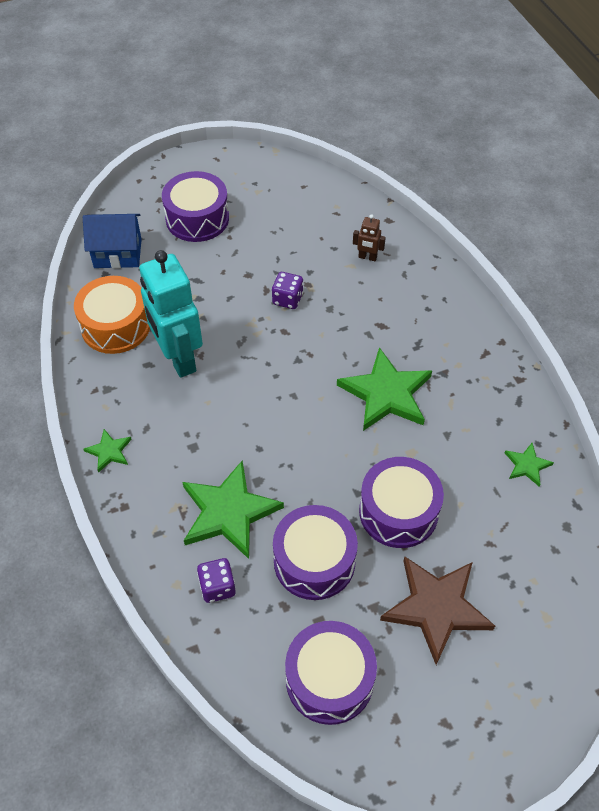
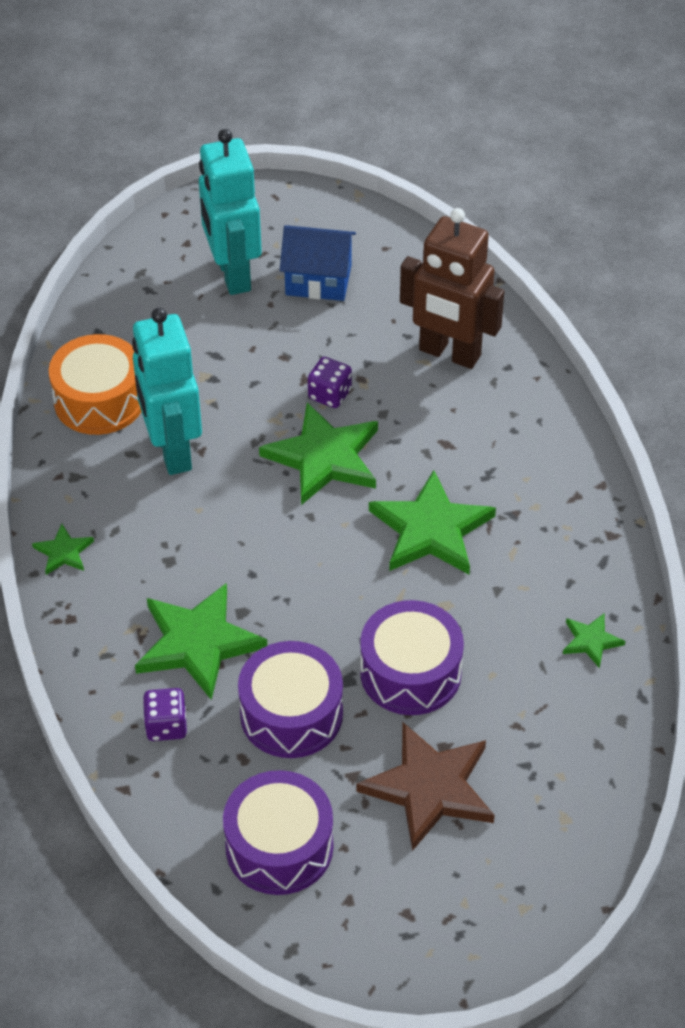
camera: 10 degrees right, 5 degrees down
(118, 253) = (119, 308): blue house -> blue house (318, 280)
(197, 218) = (232, 274): purple drum -> turquoise robot
(294, 348) = (324, 457): none -> green star
(367, 257) = (449, 353): brown robot -> brown robot, size x2.42

